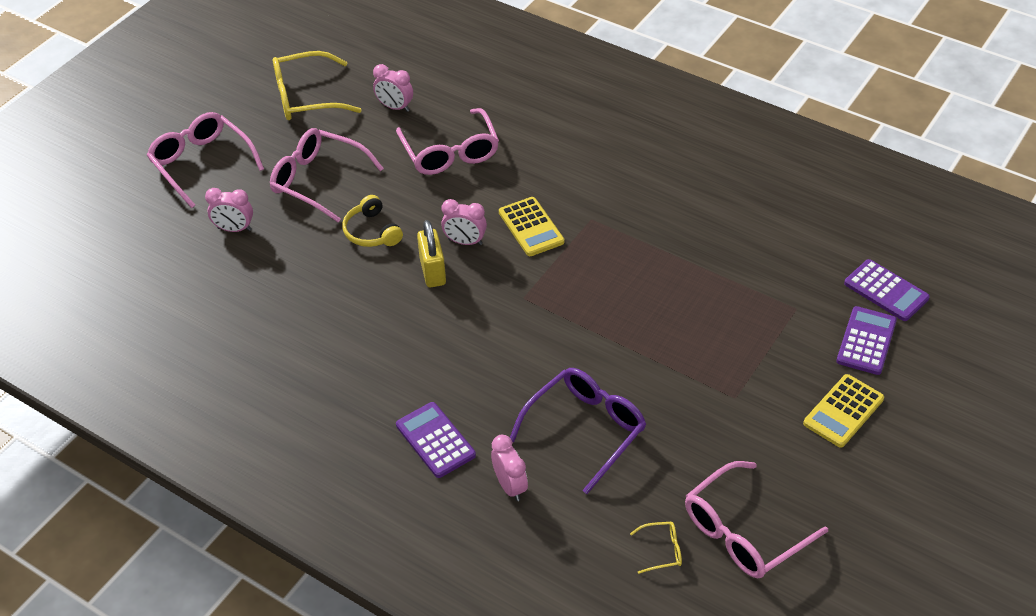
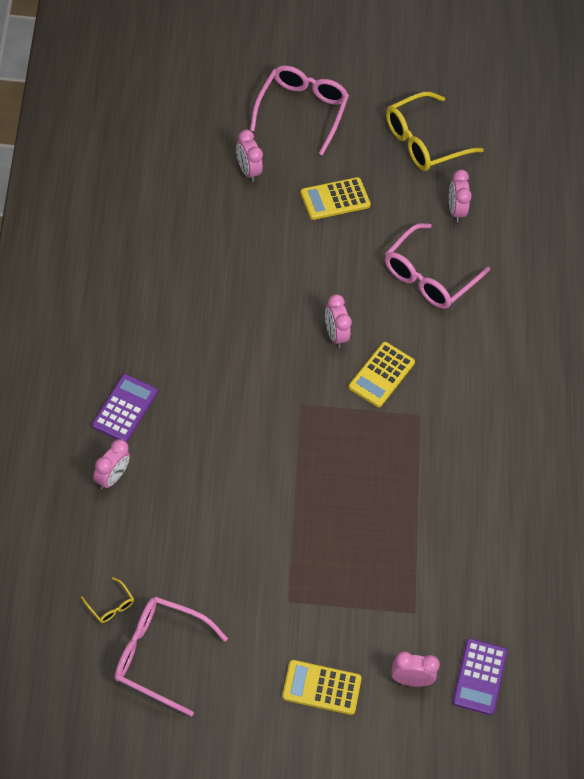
camera: 50 degrees right, 10 degrees up
(306, 97) = (423, 141): yellow glasses -> yellow glasses turned 75 degrees counterclockwise
(318, 181) = (335, 199): pink glasses -> yellow calculator
(371, 232) = (304, 264): yellow headphones -> none
(433, 272) = (288, 327): yellow padlock -> none
(585, 430) = (193, 506): purple glasses -> none
(866, 341) = (410, 680): purple calculator -> pink clock

